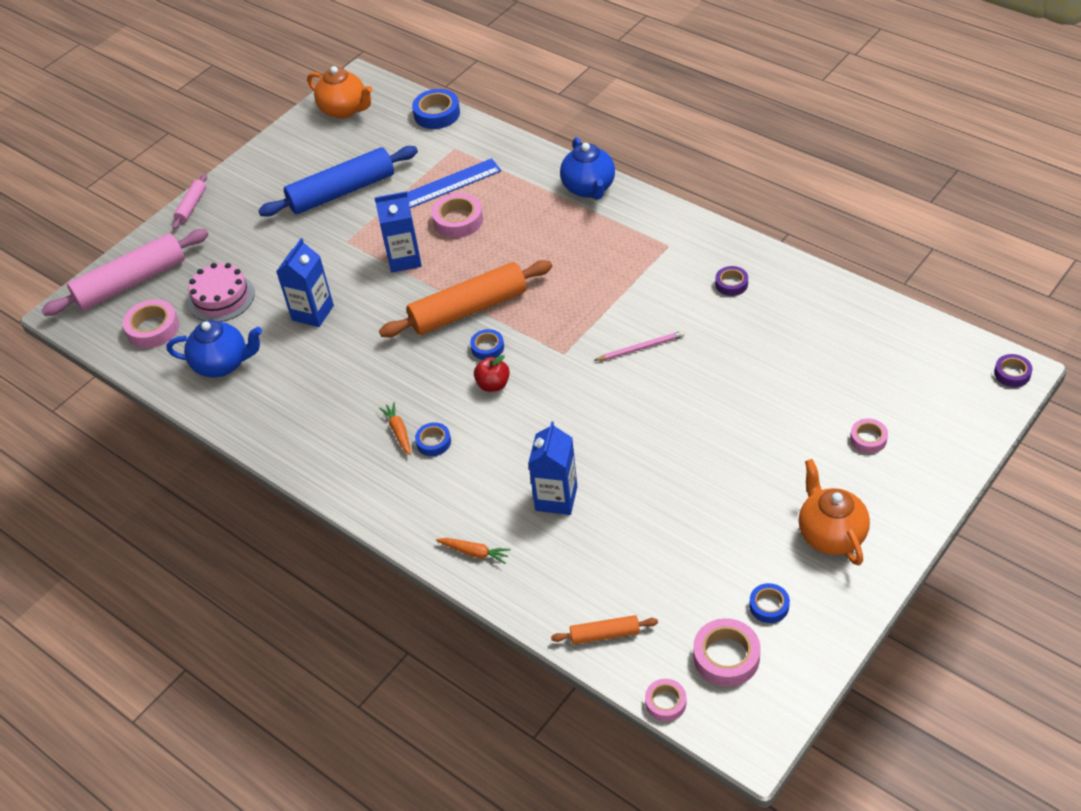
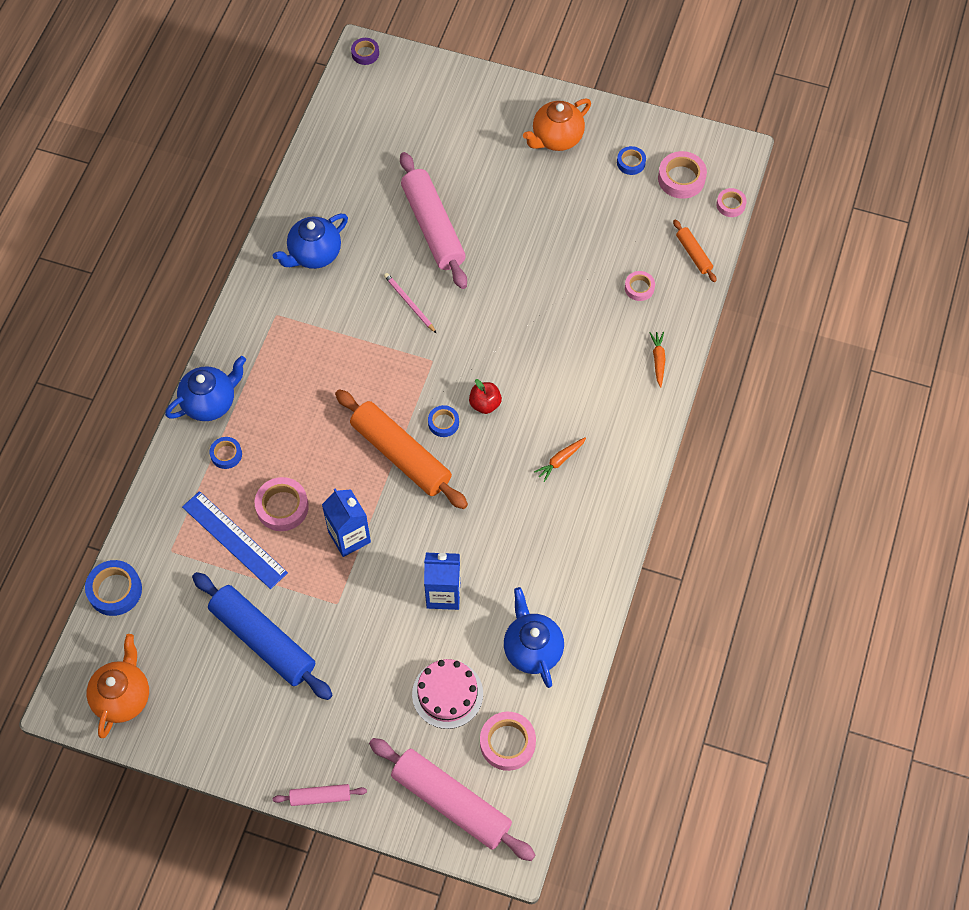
camera: 115 degrees left, 15 degrees up
(433, 442) = (562, 428): blue tape -> blue tape (226, 454)
(556, 498) = (587, 320): blue carton -> none
(731, 284) = (314, 254): purple tape -> blue teapot
(734, 387) = (433, 227): none -> pink rolling pin
(868, 439) = (459, 131): pink tape -> pink tape (639, 288)

